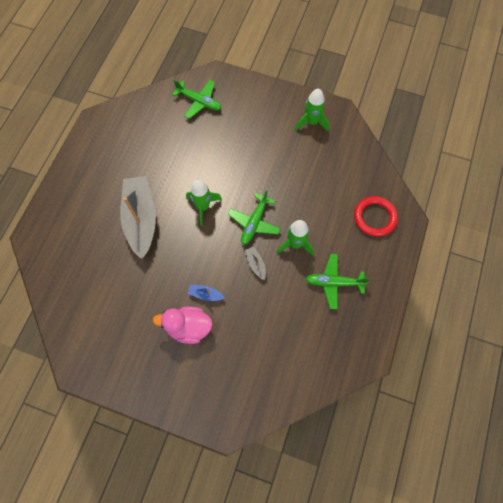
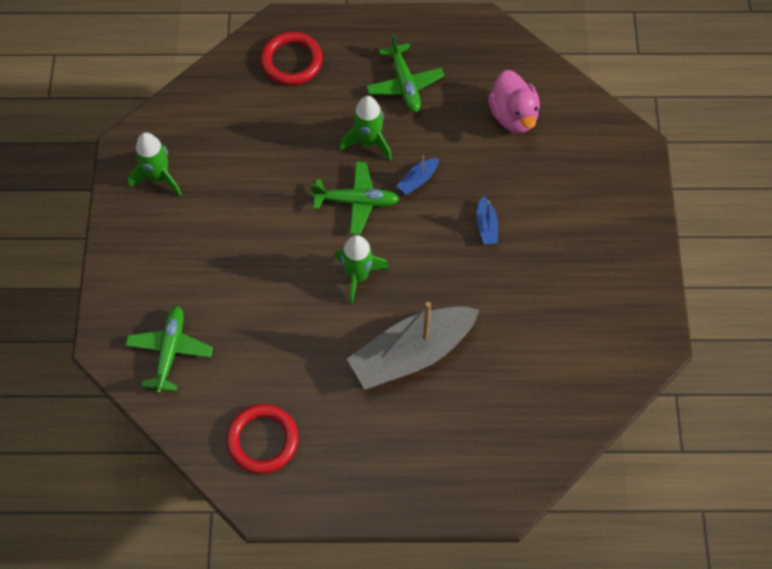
camera: 110 degrees left, 5 degrees down
(128, 130) = (262, 440): none -> red ring
(188, 327) = (539, 230): pink duck -> pink duck (513, 116)
(256, 264) = (418, 180): grey boat -> blue boat

